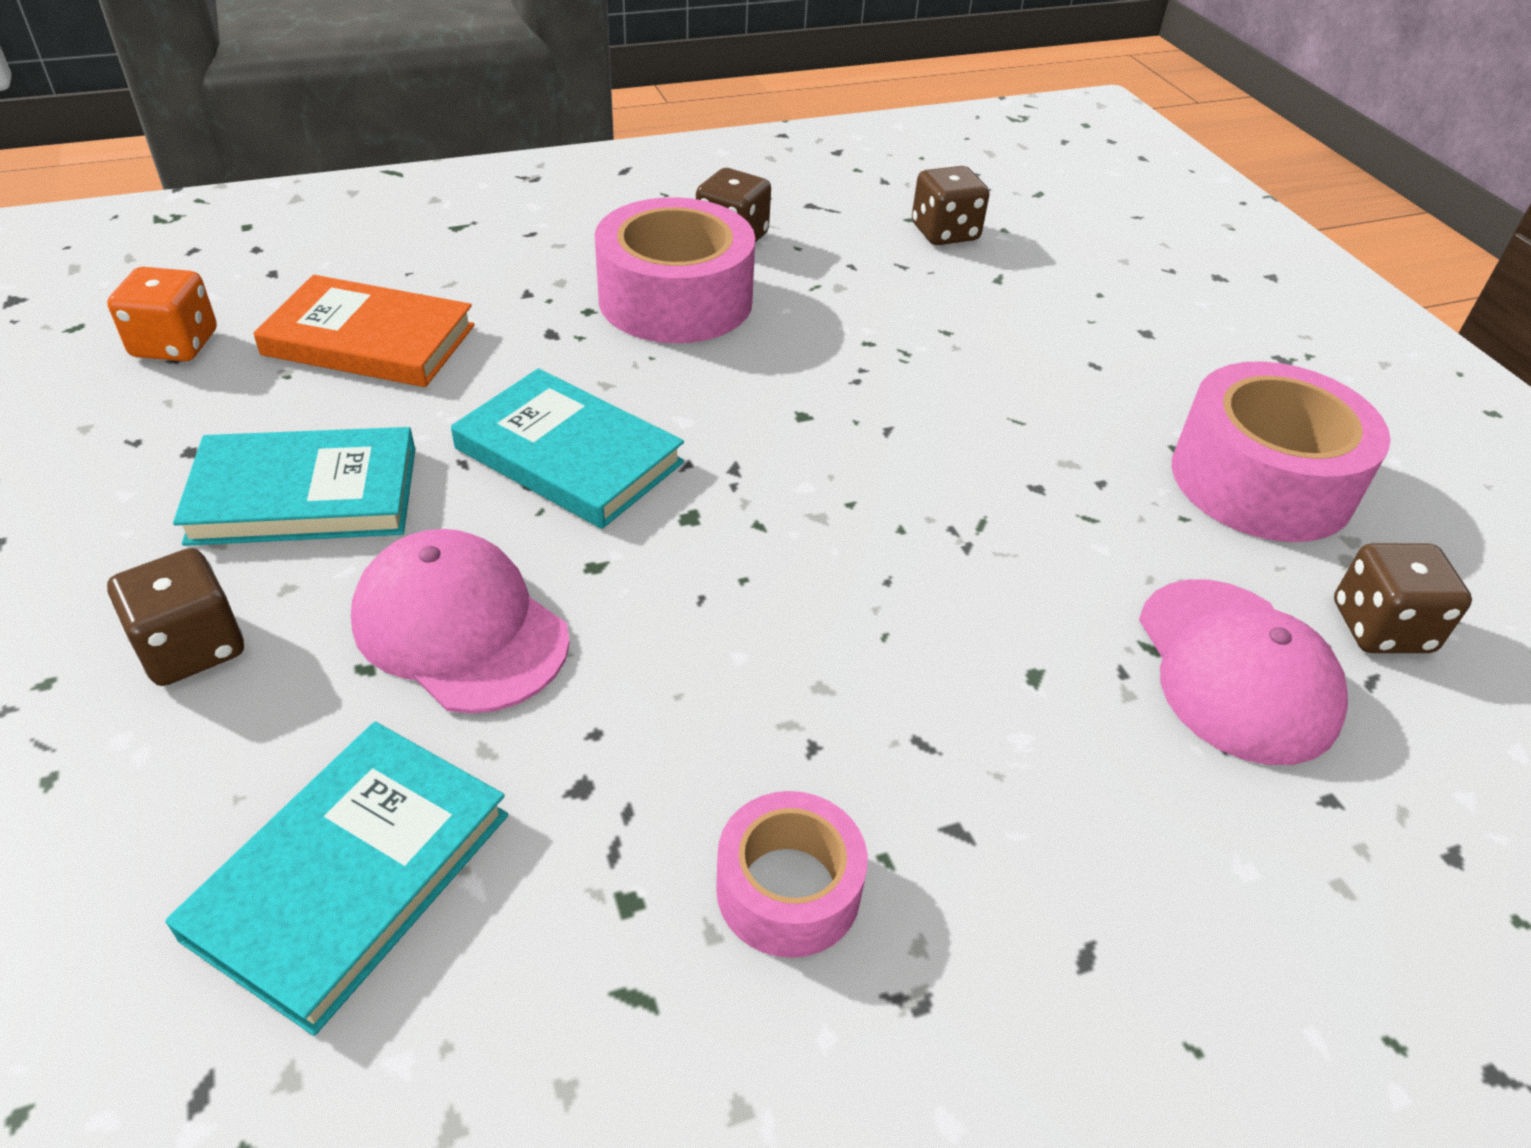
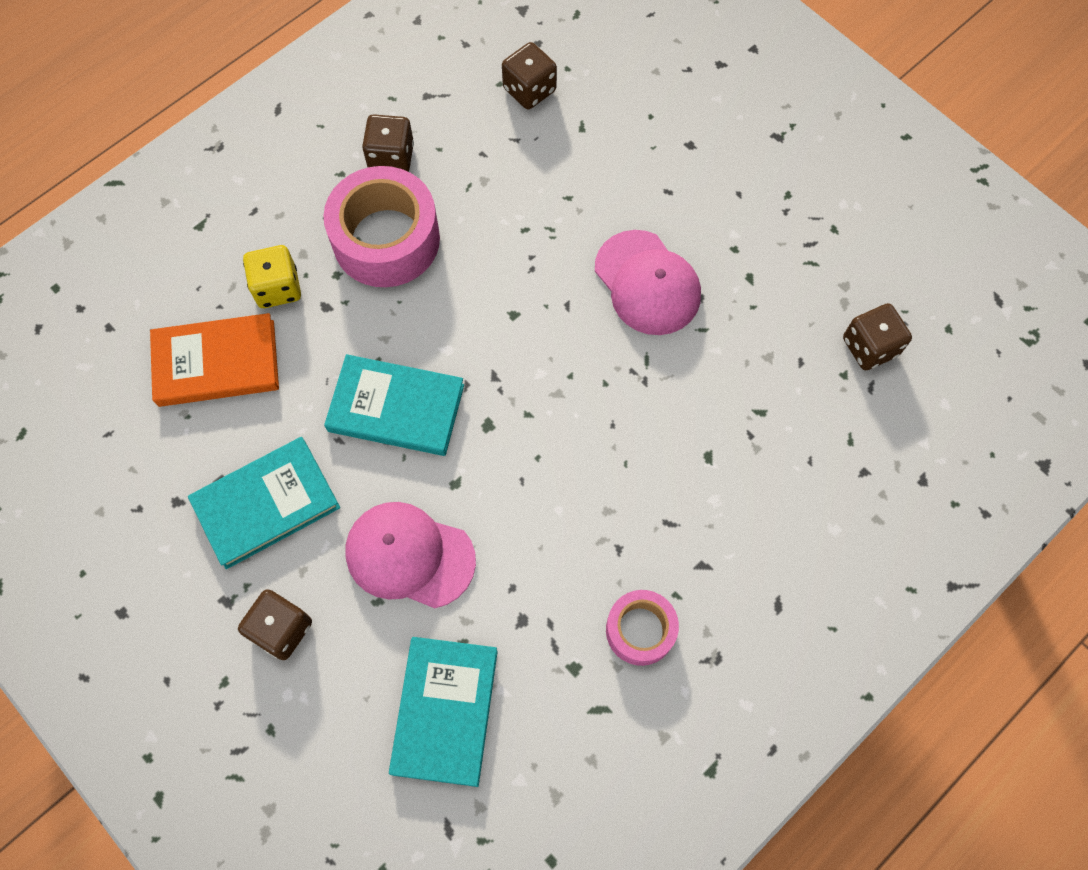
camera: 20 degrees left, 25 degrees up
(175, 344) = (98, 421): orange dice -> none
(504, 300) = (277, 288): none -> yellow dice
(1236, 670) = (804, 409): pink cap -> pink cap (647, 283)
(1261, 480) = (788, 257): pink tape -> none

